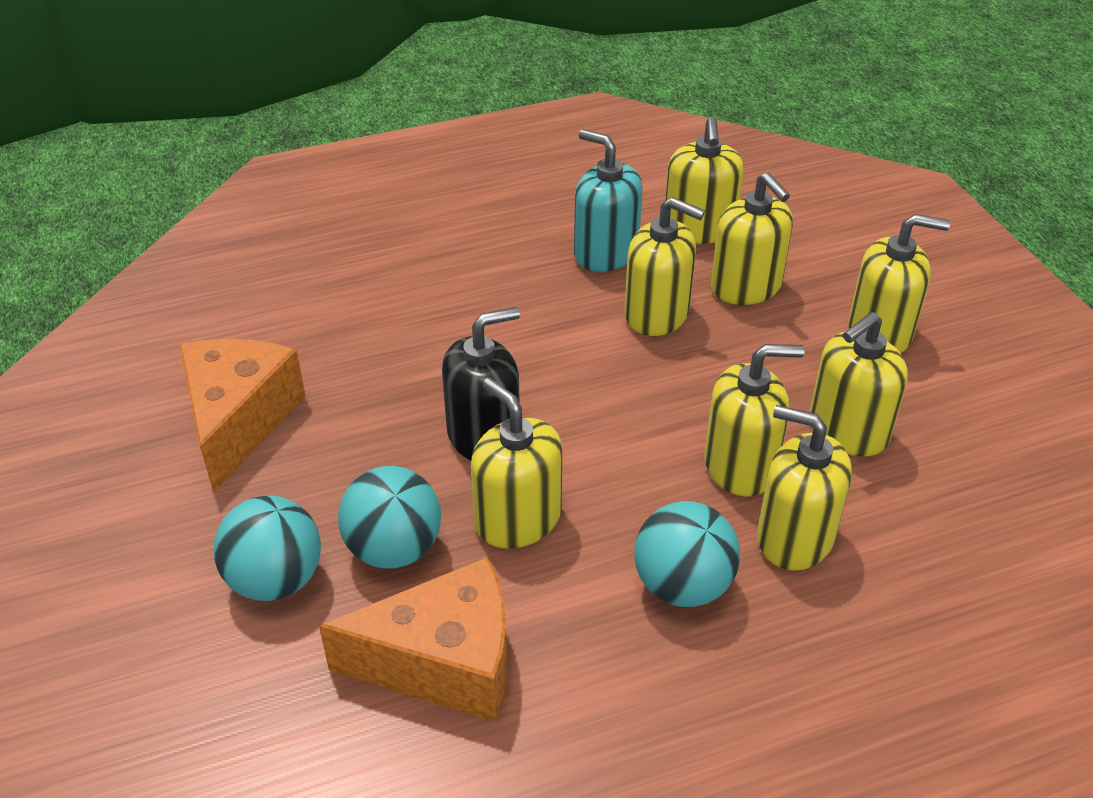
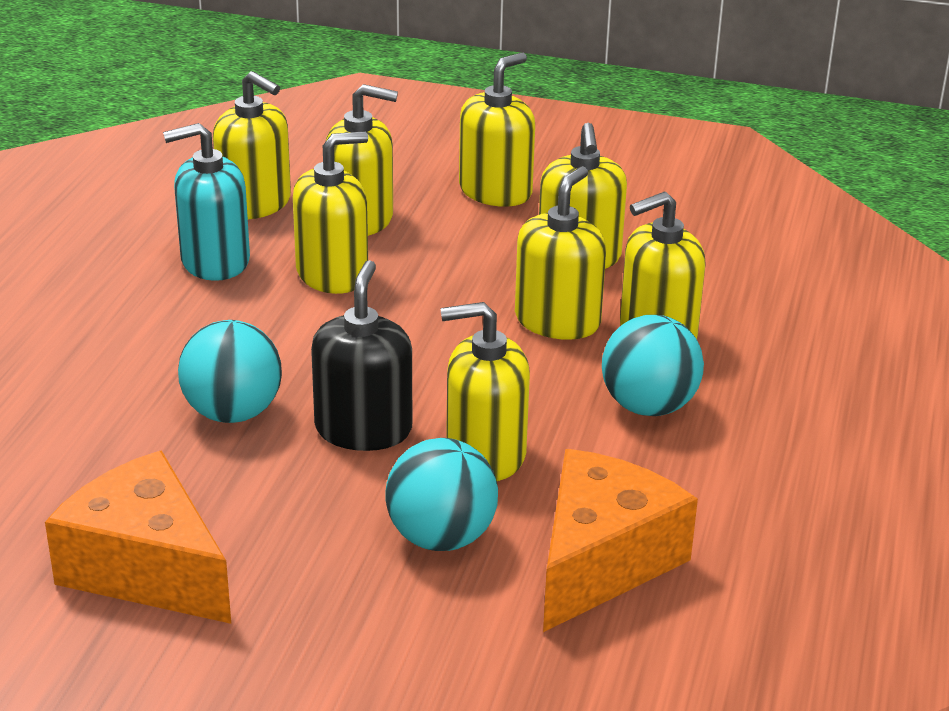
camera: 55 degrees left, 10 degrees down
(276, 579) = (398, 624): turquoise ball -> turquoise ball (233, 412)

